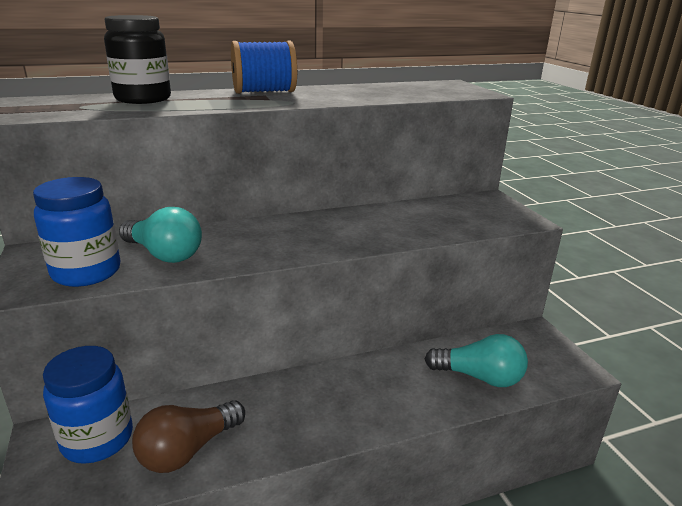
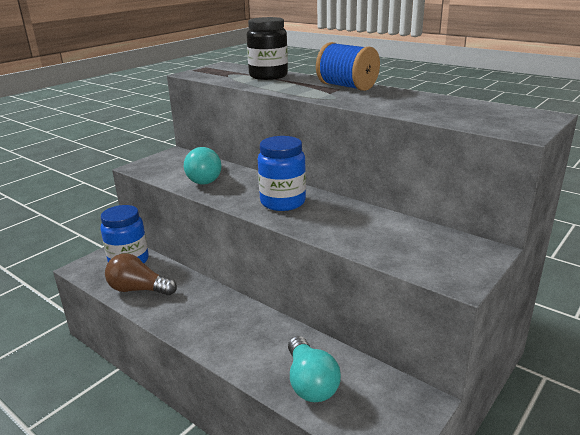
camera: 60 degrees right, 0 degrees up
(86, 272) = (167, 171): blue jar -> blue jar (283, 202)

